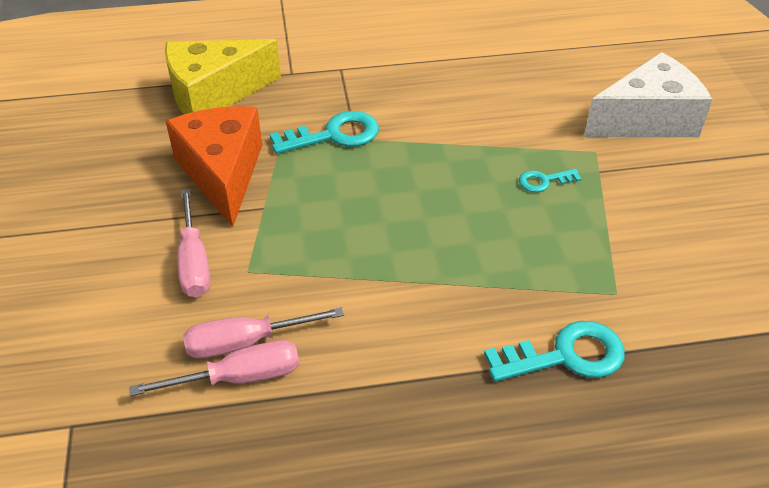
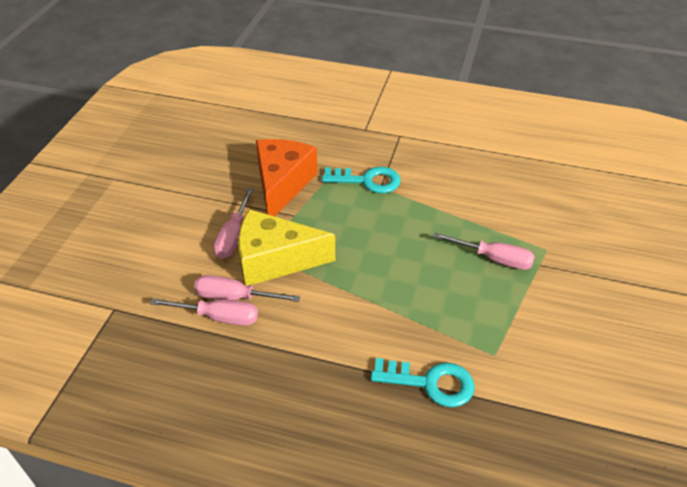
camera: 25 degrees right, 0 degrees up
(214, 94) = (307, 130): yellow cheese -> yellow cheese (275, 260)
(544, 181) = (493, 258): turquoise key -> pink screwdriver
(647, 120) = (603, 238): white cheese -> none

